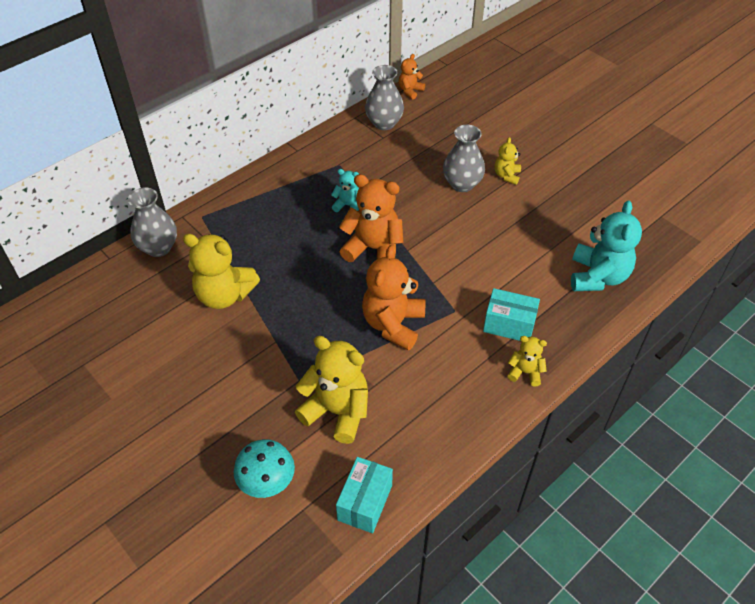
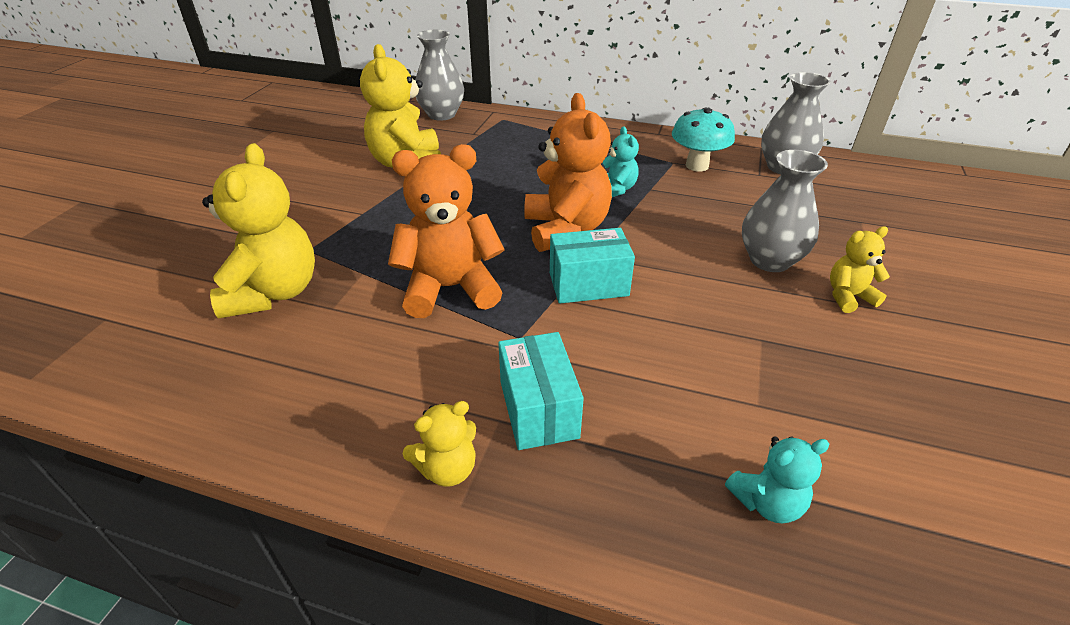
camera: 60 degrees right, 10 degrees down
(267, 483) = (143, 278): turquoise mushroom -> turquoise mushroom (697, 166)
(365, 502) = (121, 369): turquoise box -> turquoise box (588, 284)
(410, 91) = (868, 165): orange teddy bear -> none
(525, 372) = (447, 468): yellow teddy bear -> yellow teddy bear turned 75 degrees clockwise
(597, 276) = (767, 502): turquoise teddy bear -> turquoise teddy bear, size x0.52

